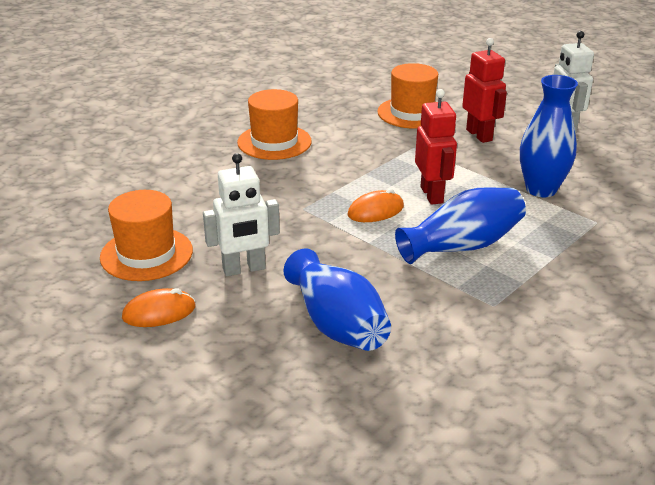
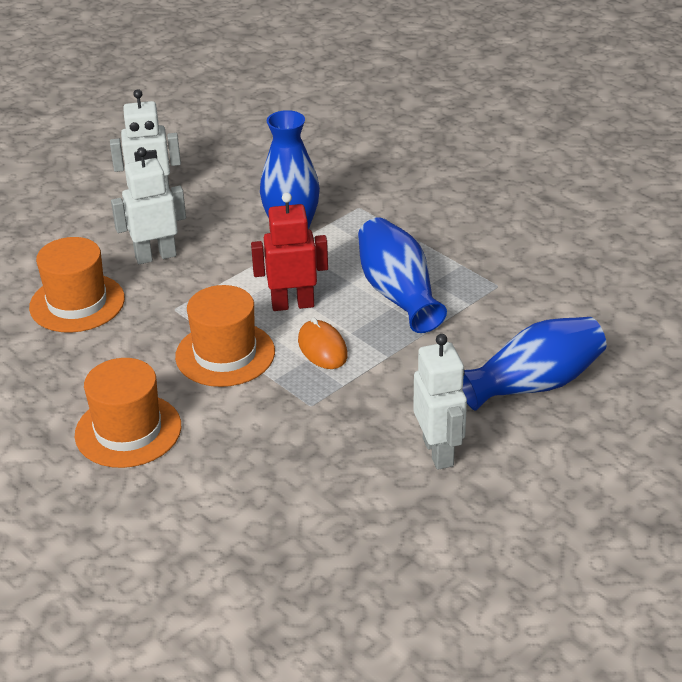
camera: 85 degrees left, 5 degrees up
(146, 254) = (405, 540): orange hat -> orange hat (225, 354)
(159, 312) = (522, 518): orange mouse -> none
(479, 135) = (155, 256): red robot -> white robot

